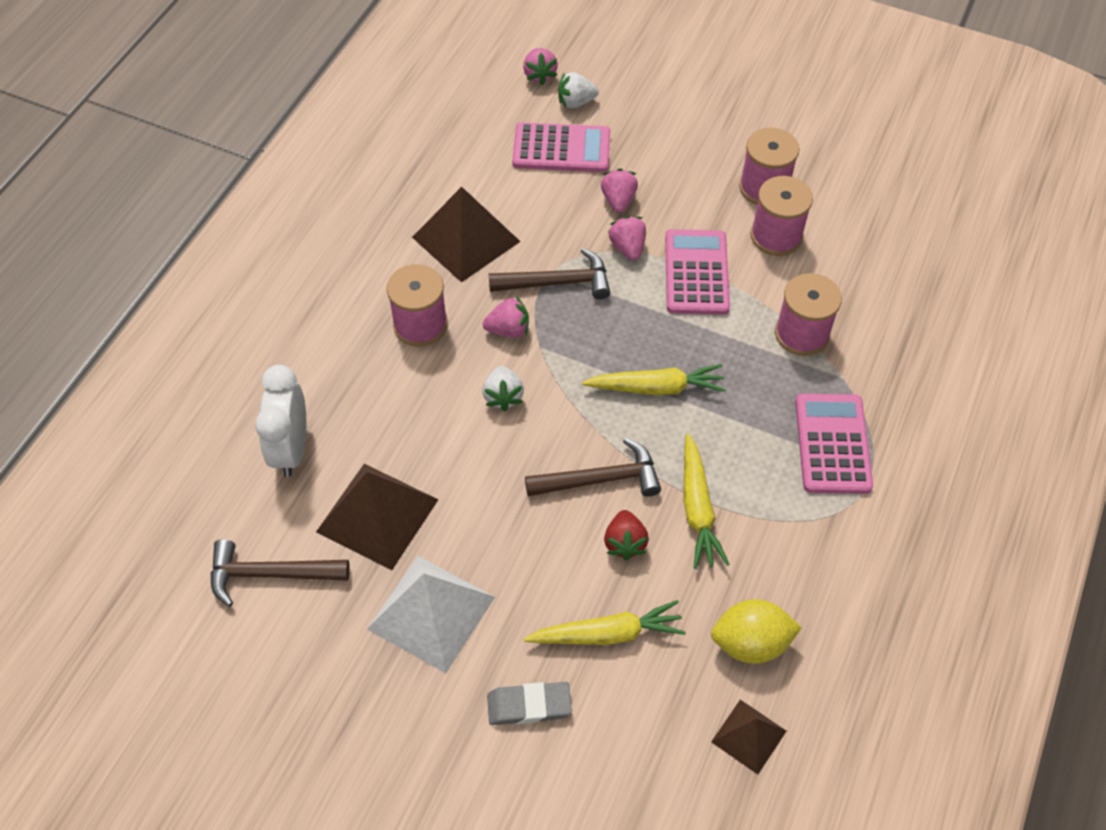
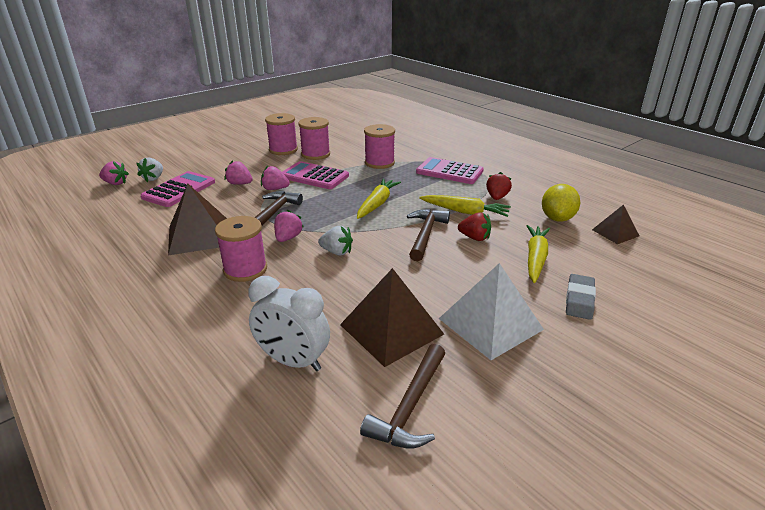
camera: 65 degrees left, 25 degrees down
(775, 539) = (497, 197): none -> red strawberry

